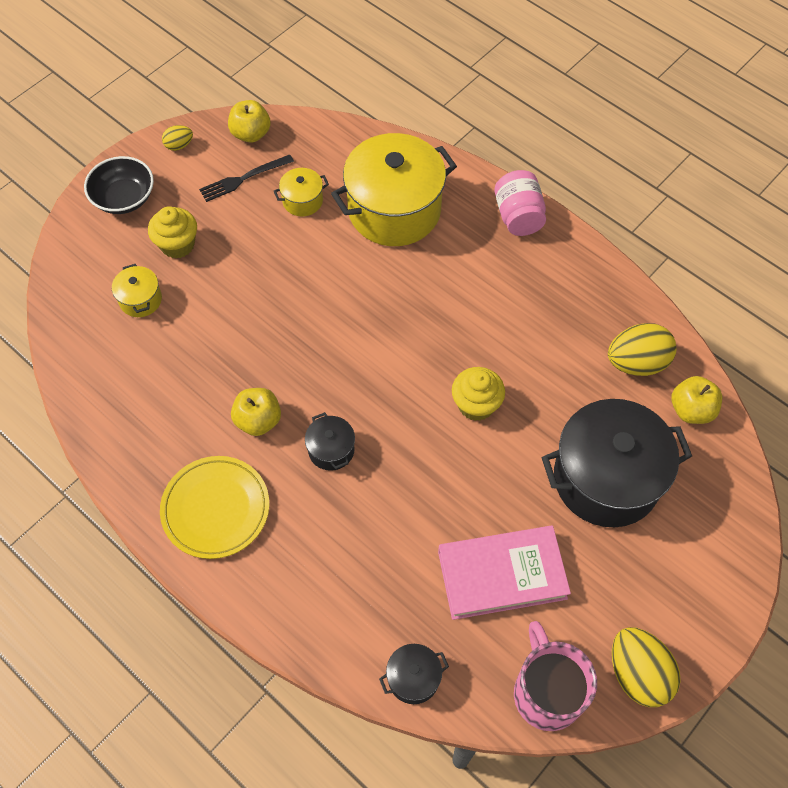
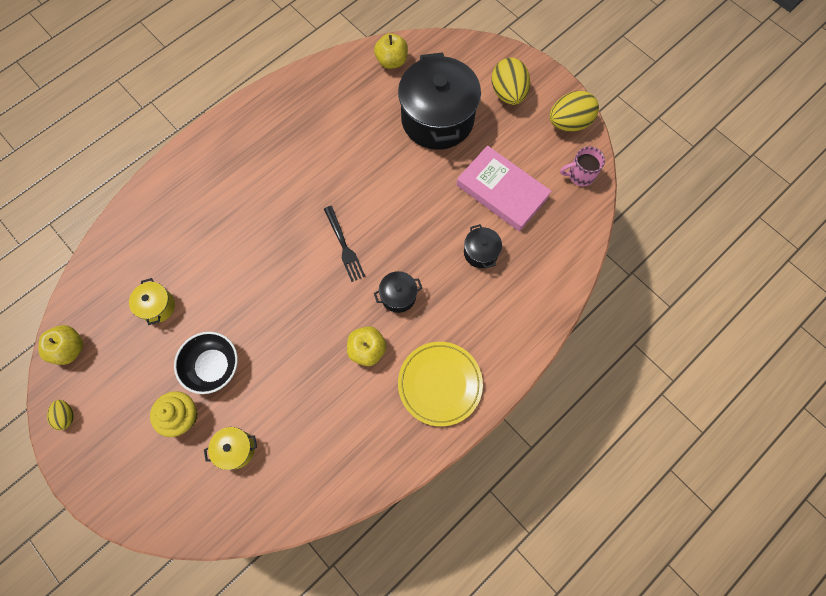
camera: 85 degrees left, 10 degrees up
(124, 198) = (118, 468): black bowl -> black bowl (212, 366)
(242, 179) = (121, 357): black fork -> black fork (344, 246)
(394, 210) = (184, 233): yellow pot -> none
(413, 678) = (570, 253): black pot -> black pot (480, 252)
(476, 405) = (372, 192): yellow cupcake -> none
(502, 575) = (502, 191): pink book -> pink book turned 45 degrees counterclockwise
(518, 216) = (210, 143): pink jar -> none
(546, 692) = (580, 175): pink mug -> pink mug, size x0.61
(636, 363) = (351, 86): yellow egg -> yellow egg (508, 93)

